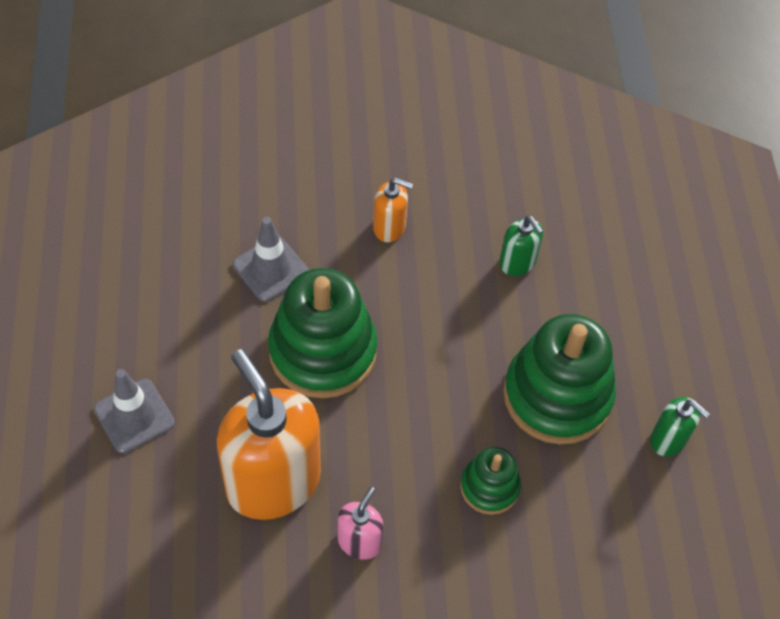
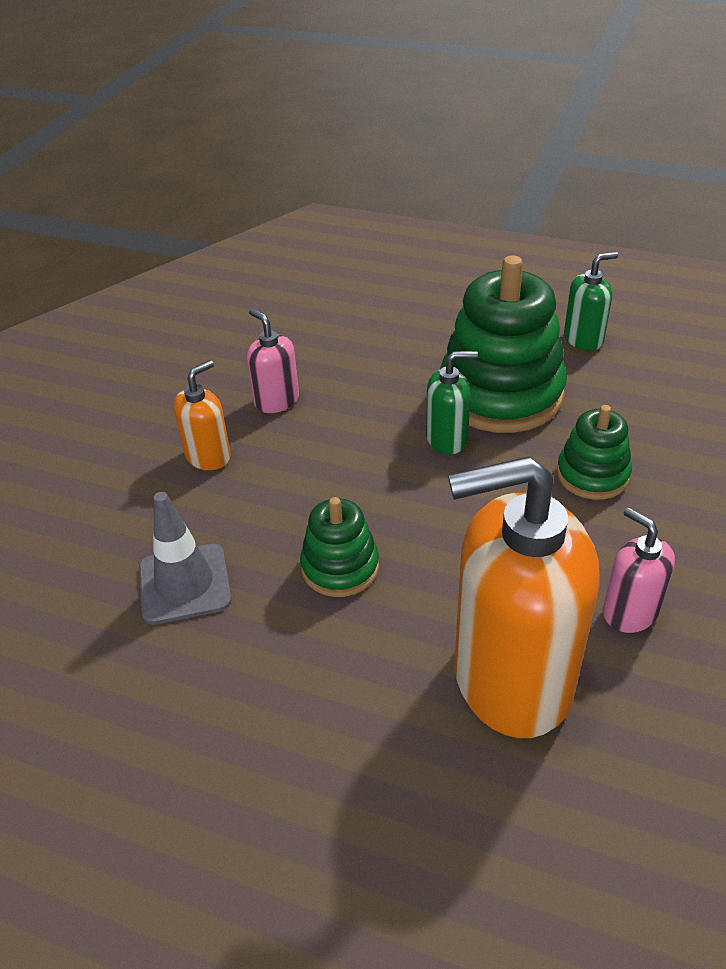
camera: 60 degrees left, 15 degrees down
(134, 416) = (324, 831): grey traffic cone -> none
(323, 351) = (340, 567): green stacking toy -> green stacking toy, size x0.52
(469, 243) = (276, 401): none -> pink soap dispenser
(517, 263) = (325, 374): green soap dispenser -> green soap dispenser (447, 439)

